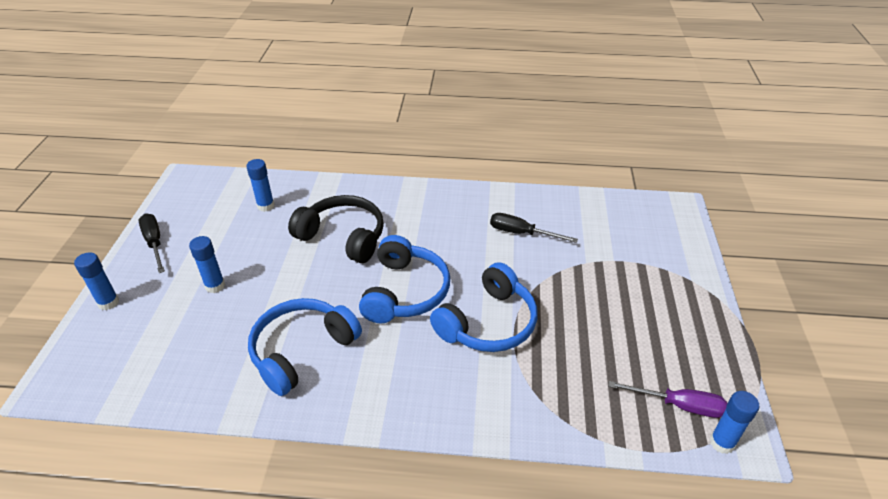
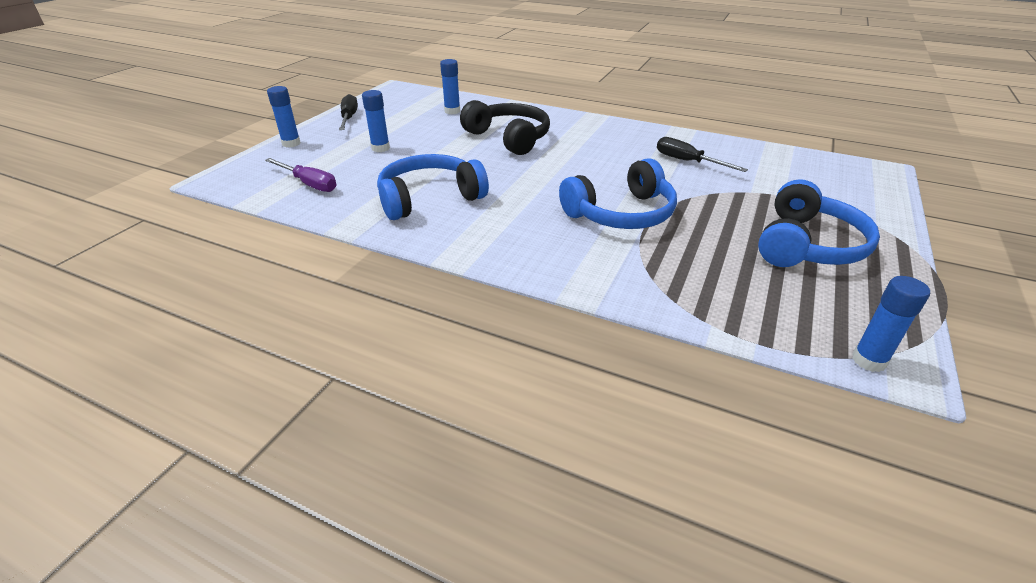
camera: 20 degrees right, 5 degrees down
(404, 292) = (547, 179): blue headphones -> blue headphones (807, 245)
(678, 405) = (821, 317): purple screwdriver -> purple screwdriver (309, 184)

